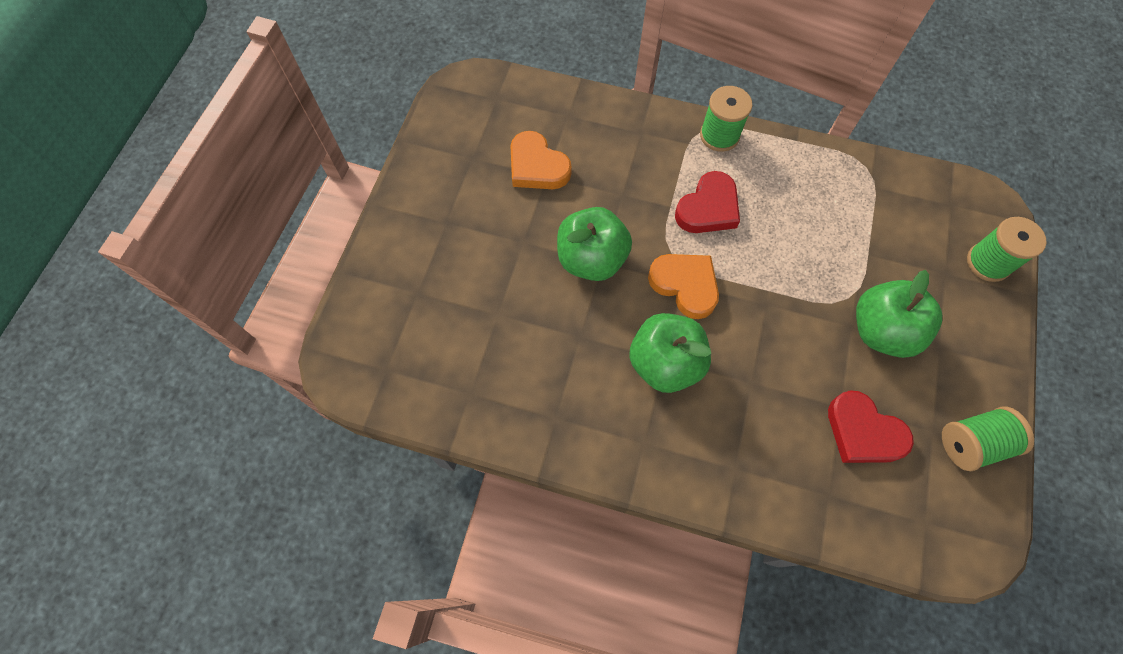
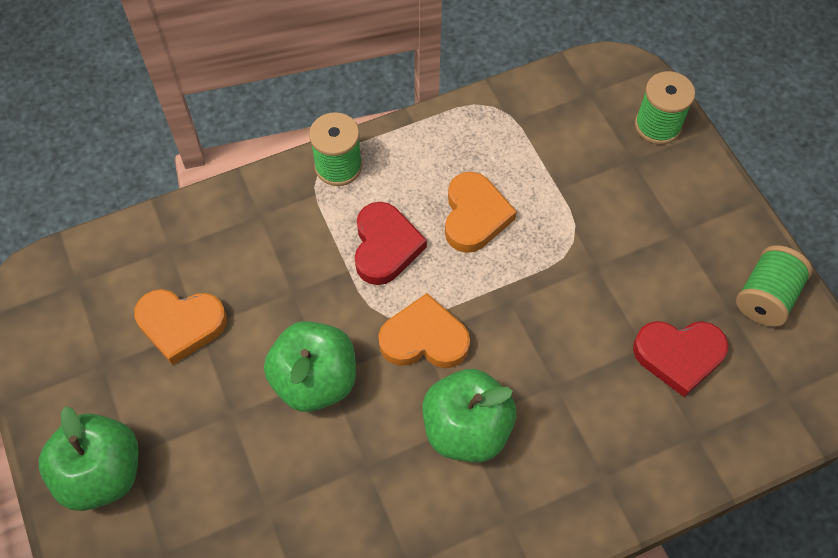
camera: 40 degrees left, 5 degrees down
(789, 231) = (474, 216): none -> orange heart
(881, 331) = (623, 252): green apple -> green apple (102, 473)

